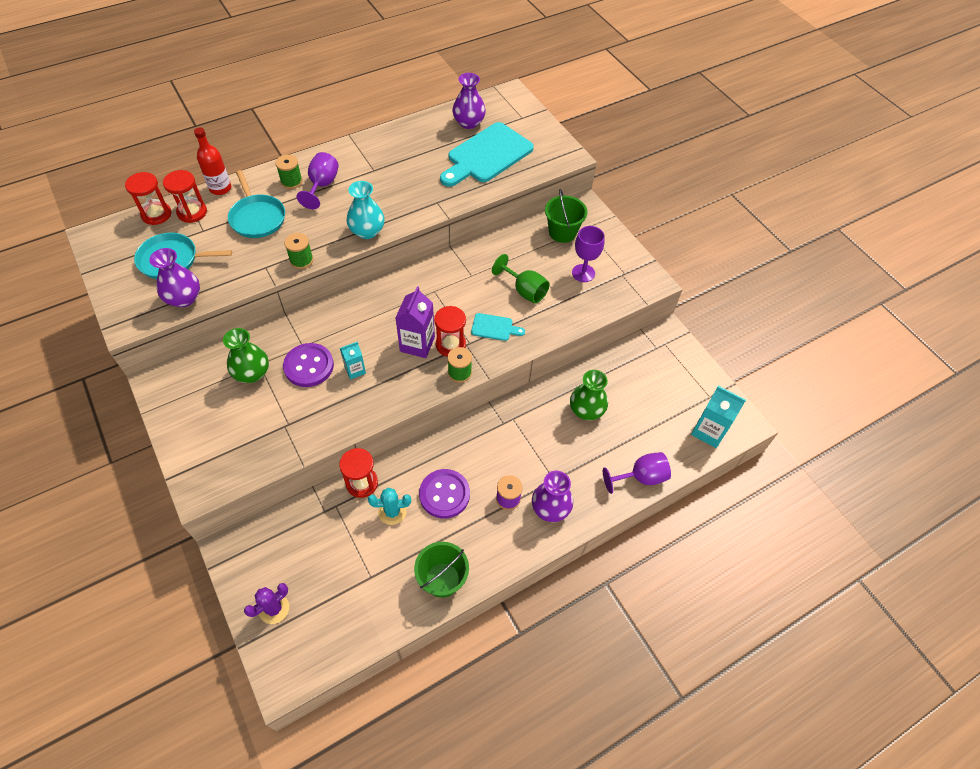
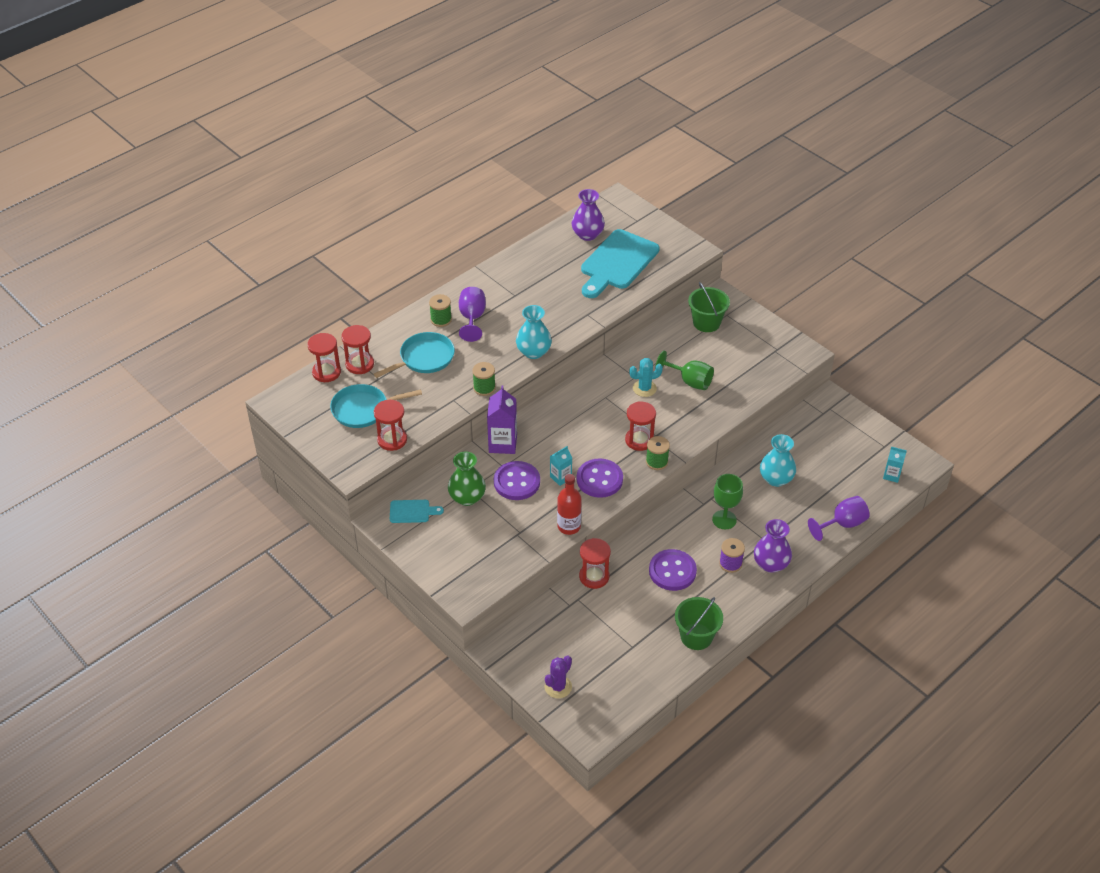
camera: 10 degrees left, 10 degrees down
(184, 298) = (392, 440): purple vase -> red hourglass
(220, 188) = (375, 338): red bottle -> red bottle (569, 526)
(257, 218) = (424, 358): turquoise pan -> turquoise pan turned 90 degrees counterclockwise
(392, 512) = (631, 594): turquoise cactus -> turquoise cactus (644, 388)
(393, 380) = (599, 479): none -> purple button
(417, 344) = (608, 445): purple carton -> purple carton (503, 443)
(494, 327) = (674, 418): turquoise cutting board -> turquoise cutting board (412, 511)
(518, 446) = (724, 520): none -> green goblet
(583, 273) = (739, 356): purple goblet -> none
(586, 410) = (776, 479): green vase -> turquoise vase
(708, 431) = (891, 475): turquoise carton -> turquoise carton, size x0.58

